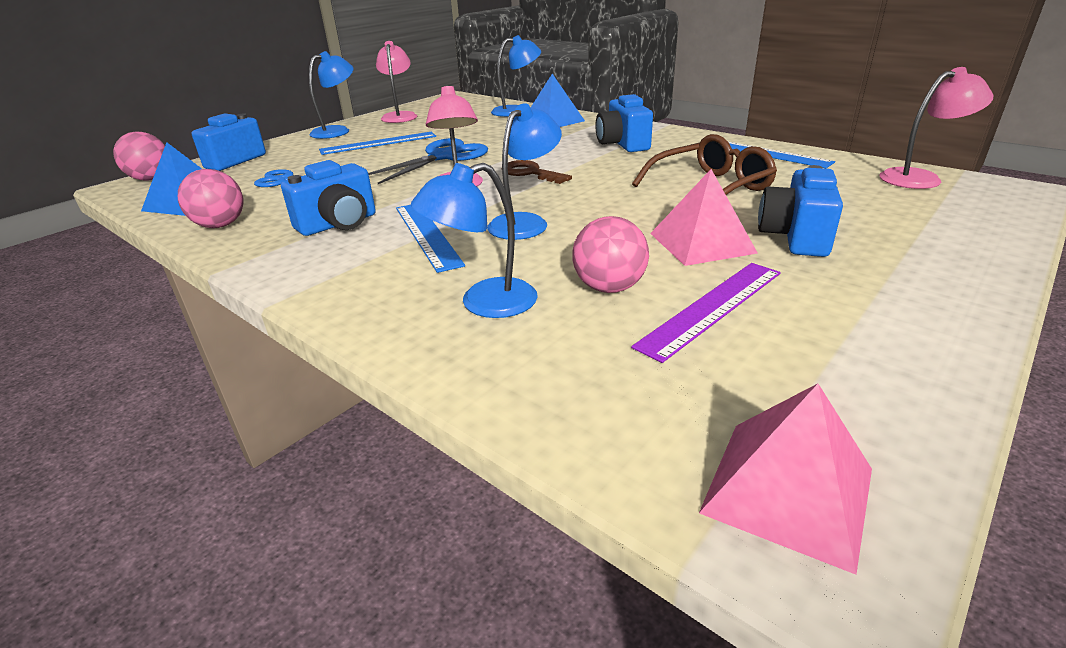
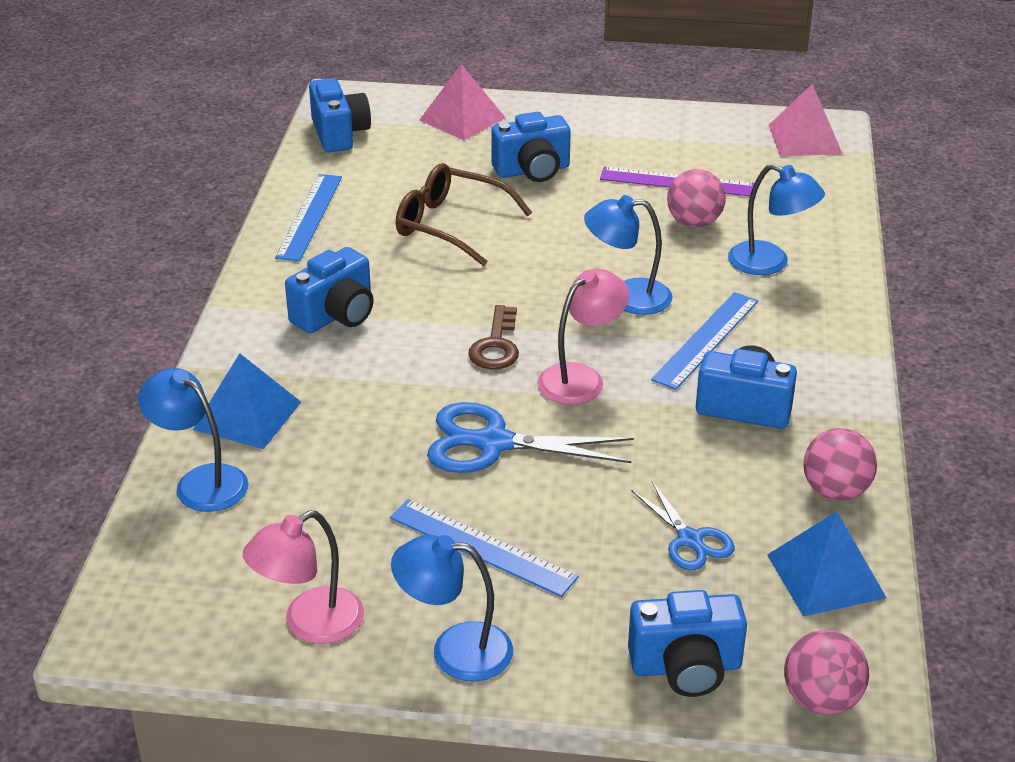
camera: 125 degrees left, 5 degrees up
(701, 243) = (582, 204): pink pyramid -> pink pyramid (462, 119)
(920, 178) = (339, 134): pink lamp -> blue camera

